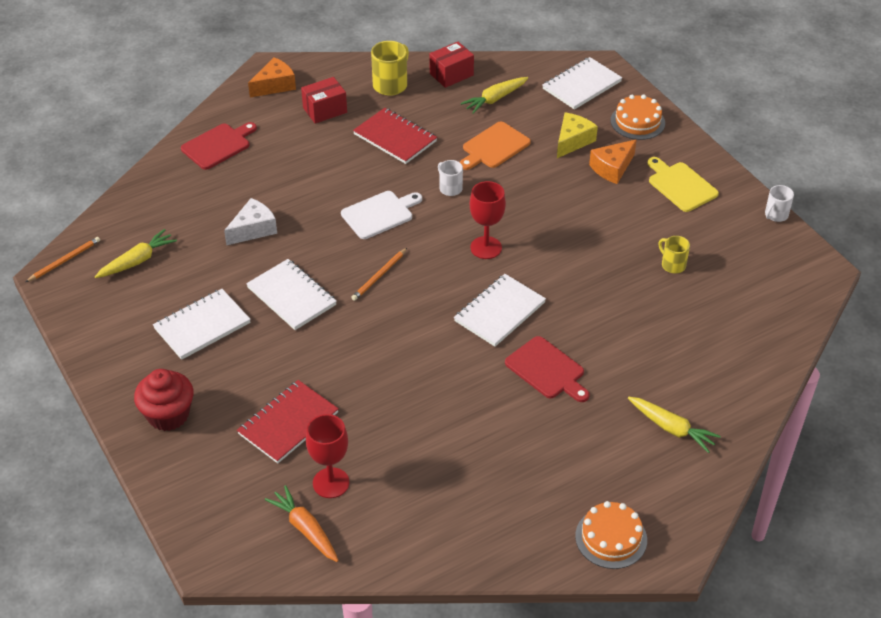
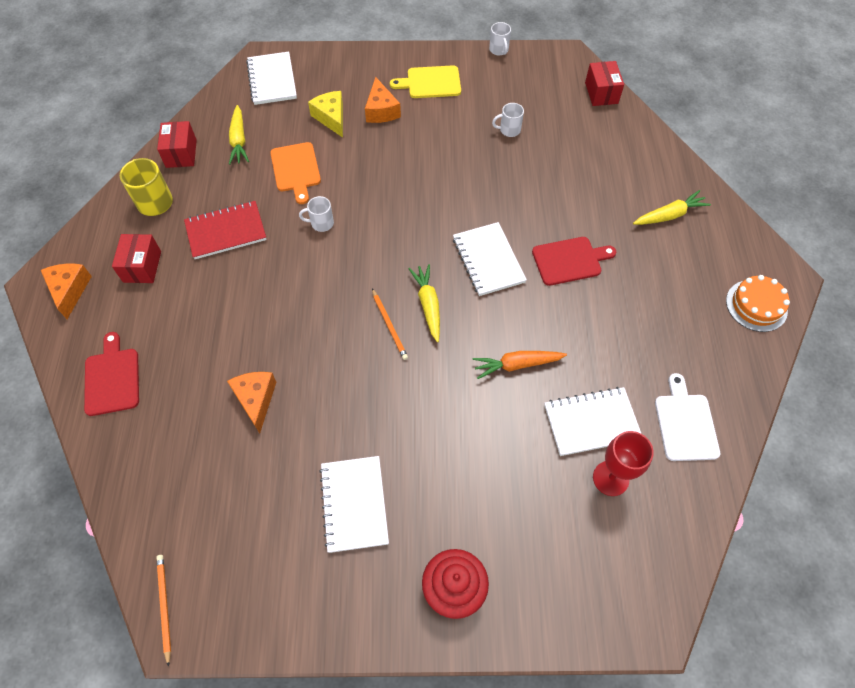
camera: 60 degrees left, 15 degrees up
(137, 261) = (220, 529): yellow carrot -> yellow carrot (428, 305)
(253, 229) = (256, 400): white cheese -> orange cheese
(288, 423) = (523, 482): red notebook -> none
(291, 296) = (367, 407): white notebook -> white notebook (591, 422)
(305, 529) = (653, 524): orange carrot -> orange carrot (517, 365)
(379, 214) = (313, 289): white cutting board -> white cutting board (685, 423)
(486, 248) = (409, 233): red goblet -> none
(637, 122) = (342, 70): orange cake -> none
(672, 265) = (509, 130): yellow mug -> white mug
(794, 315) = (601, 93): none -> red box

